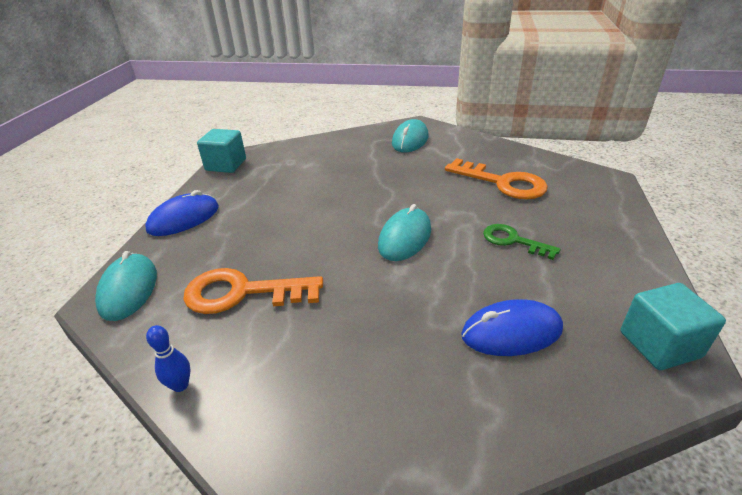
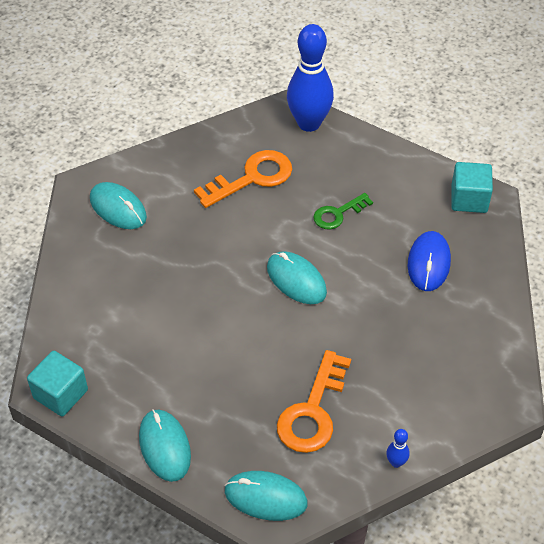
camera: 70 degrees left, 15 degrees up
(184, 219) = (164, 446): blue mouse -> turquoise mouse
(606, 193) = (309, 123): none -> blue bowling pin

